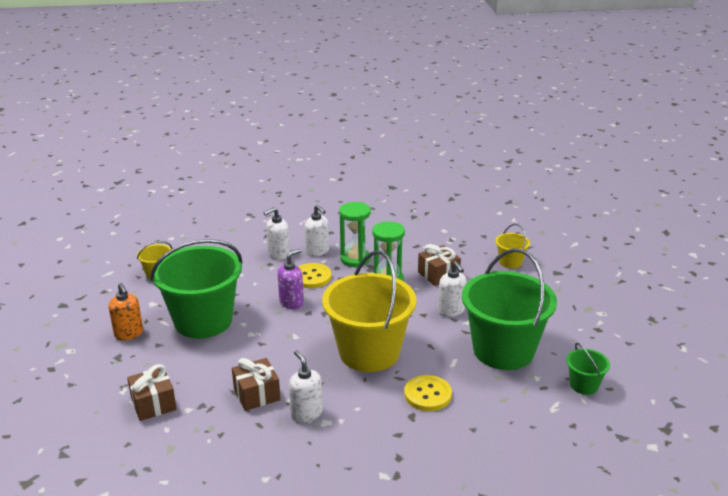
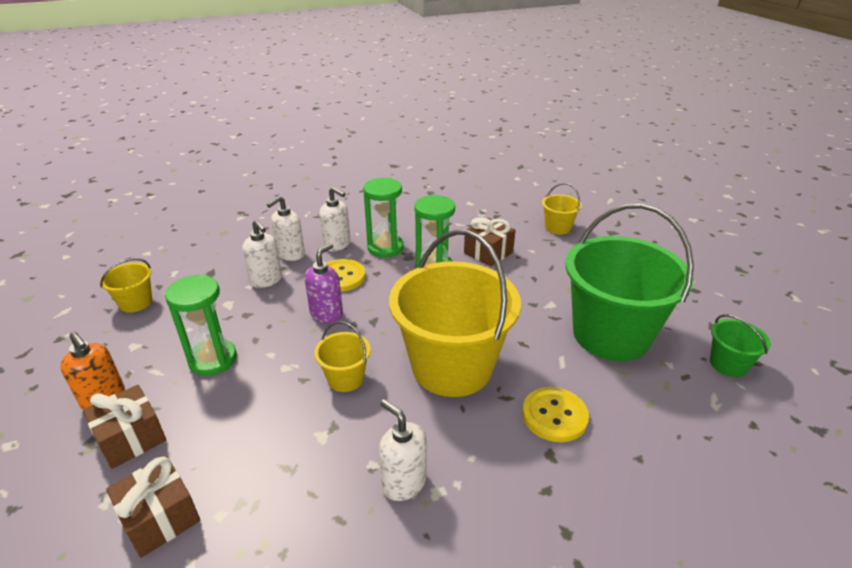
camera: 15 degrees left, 5 degrees up
(203, 321) = (213, 359): green bucket -> green hourglass
(257, 394) = (320, 465): brown gift -> brown gift (131, 438)
(290, 347) = (345, 378): none -> yellow bucket
(451, 311) = (524, 294): white soap dispenser -> white soap dispenser (266, 280)

